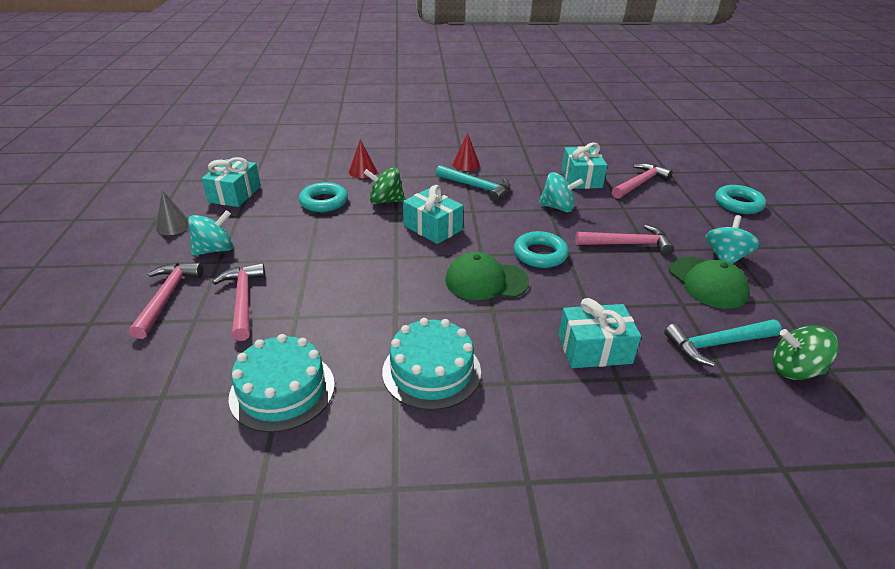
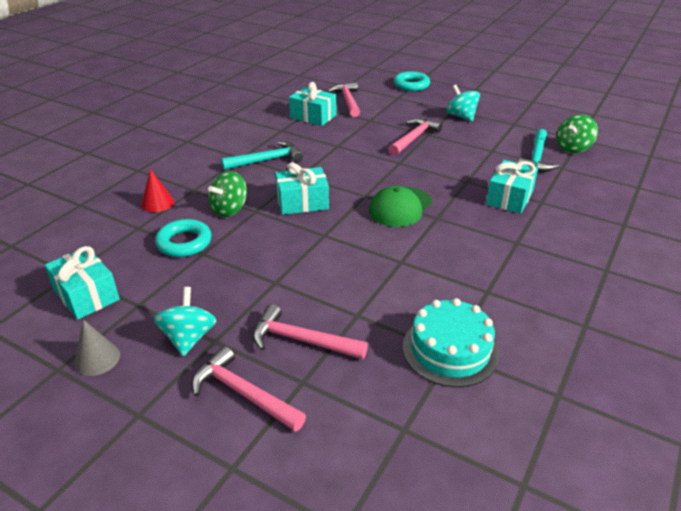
camera: 55 degrees left, 0 degrees up
(431, 371) = (482, 269): turquoise cake -> none
(466, 164) = (223, 150): red cone -> none
(540, 254) = (391, 173): turquoise ring -> none
(557, 207) = (340, 141): turquoise spinning top -> none
(707, 283) = (479, 133): green cap -> none

